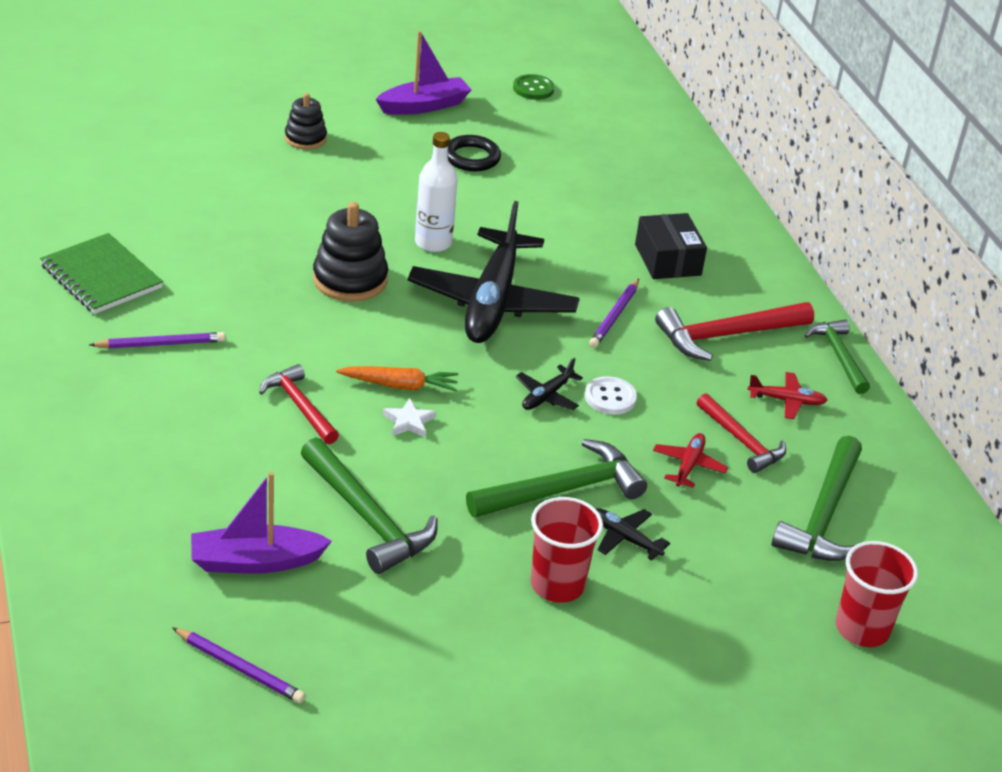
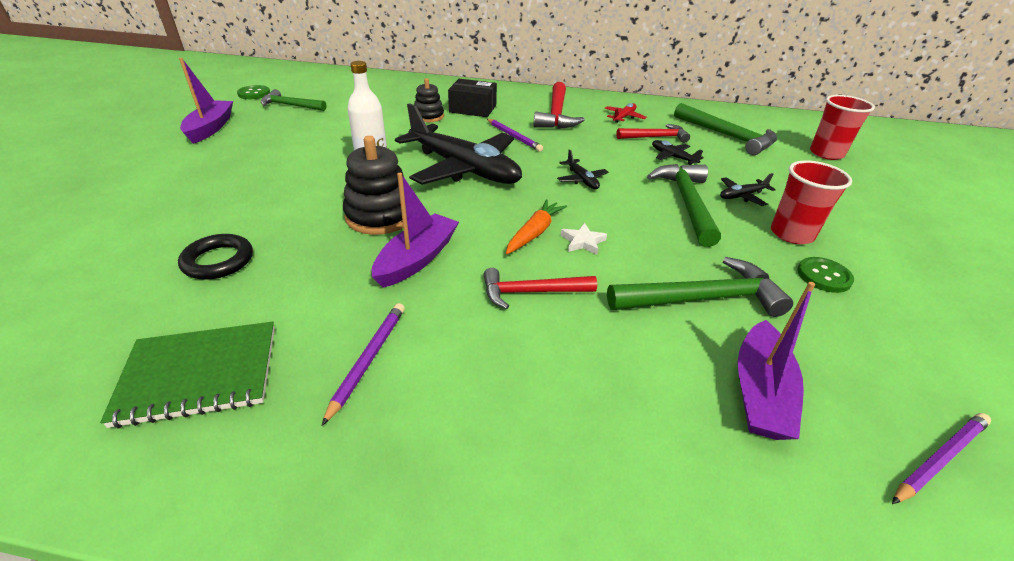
camera: 60 degrees left, 0 degrees up
(299, 325) = (417, 259): none -> purple boat
(305, 138) = (168, 182): black stacking toy -> black stacking toy (428, 116)
(471, 158) = (295, 130): black ring -> black ring (218, 261)
(478, 610) = (823, 276): none -> green button
(610, 397) = (595, 160): white button -> none
(688, 465) = (673, 157): red plane -> black plane
(839, 356) = (592, 96): green hammer -> green hammer (290, 105)

